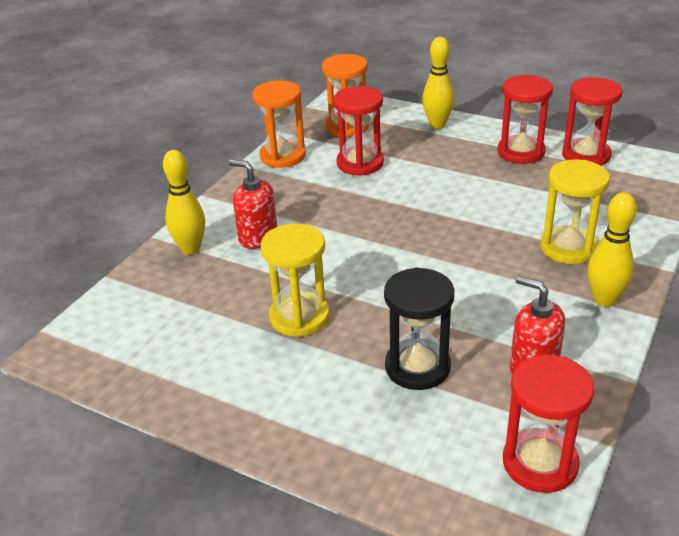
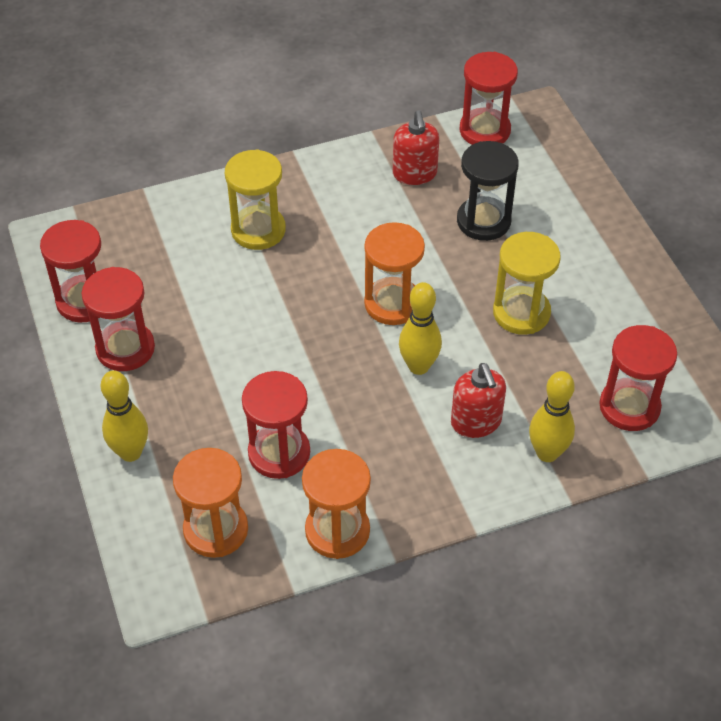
camera: 140 degrees left, 15 degrees up
(150, 306) = (629, 407): none -> red hourglass
(403, 264) = (392, 303): none -> orange hourglass
(604, 300) = (303, 180): yellow bowling pin -> yellow bowling pin (418, 366)

